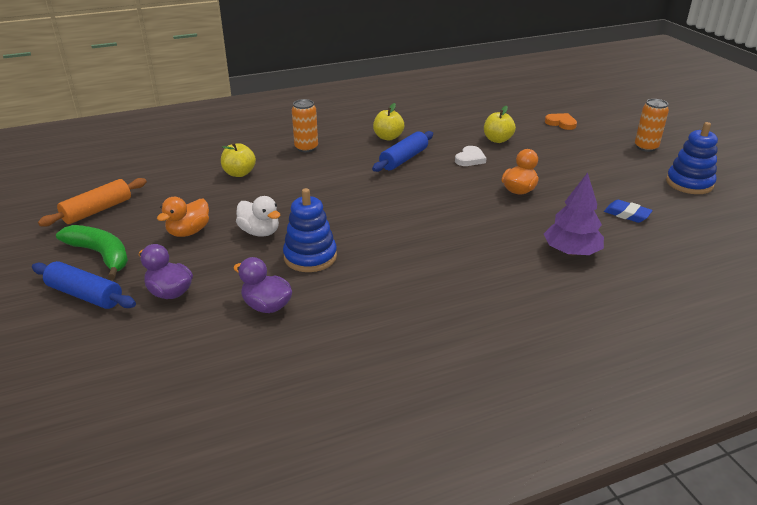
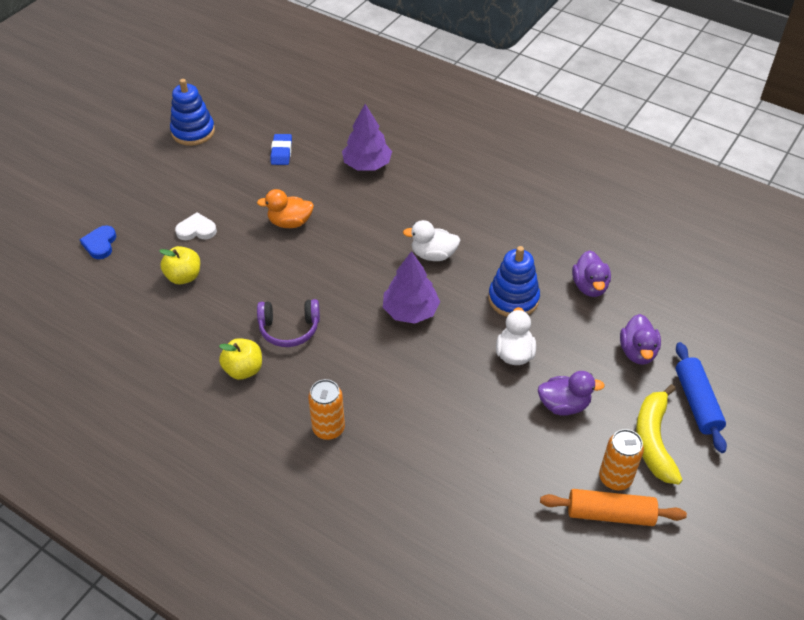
camera: 125 degrees left, 15 degrees up
(101, 255) = (654, 440): green banana -> yellow banana
(189, 232) = (564, 405): orange duck -> purple duck
(239, 173) = (435, 448): yellow apple -> none
(360, 206) = (410, 311): none -> purple tree
(404, 159) = (289, 328): blue rolling pin -> purple headphones
(408, 239) = (433, 255): none -> white duck
(470, 159) = (248, 279): white heart -> white heart (196, 230)
(561, 123) = (100, 244): orange heart -> blue heart
(646, 147) = (128, 171): orange can -> orange can (615, 478)

